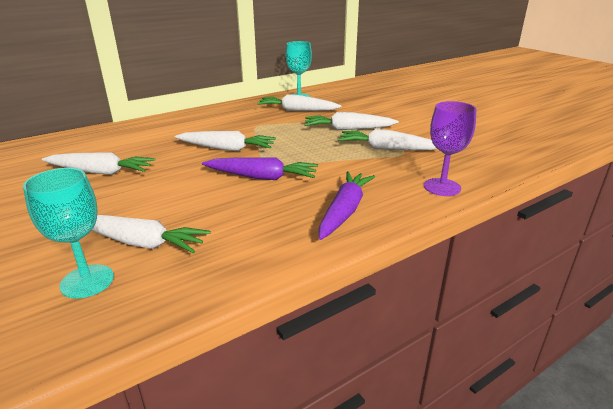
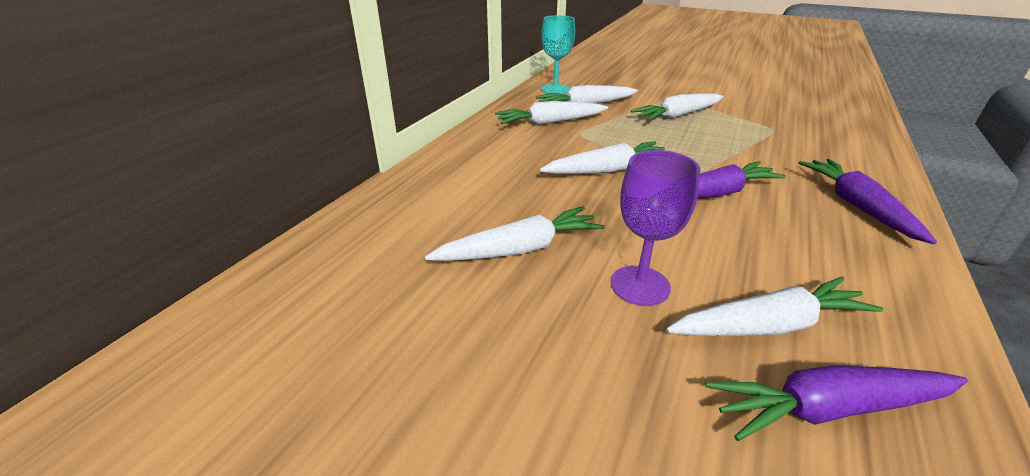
camera: 30 degrees left, 5 degrees up
(87, 281) = (828, 408): turquoise goblet -> purple carrot
(387, 149) = (752, 128): white carrot -> white carrot (550, 122)
(442, 187) = (870, 155): purple goblet -> purple goblet (640, 285)

